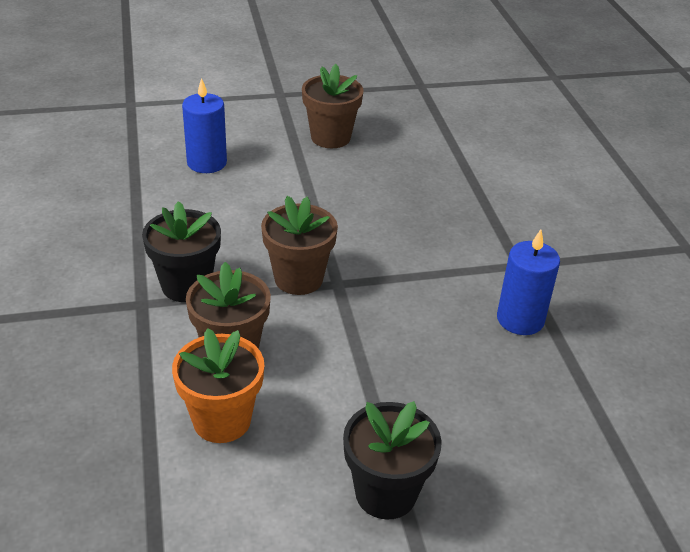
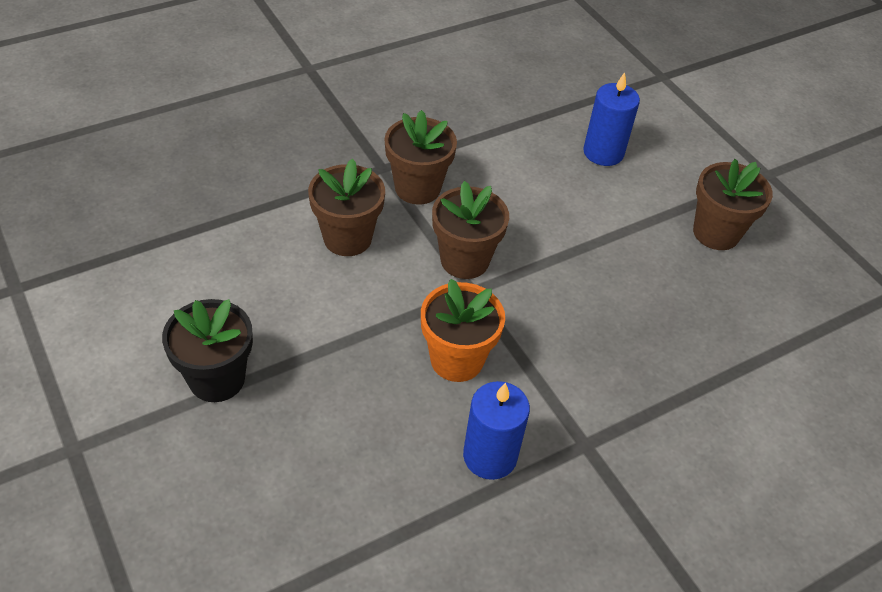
camera: 70 degrees right, 10 degrees up
(186, 285) = (417, 188): black flower pot -> brown flower pot
(222, 420) = (266, 253): orange flower pot -> orange flower pot (456, 360)

